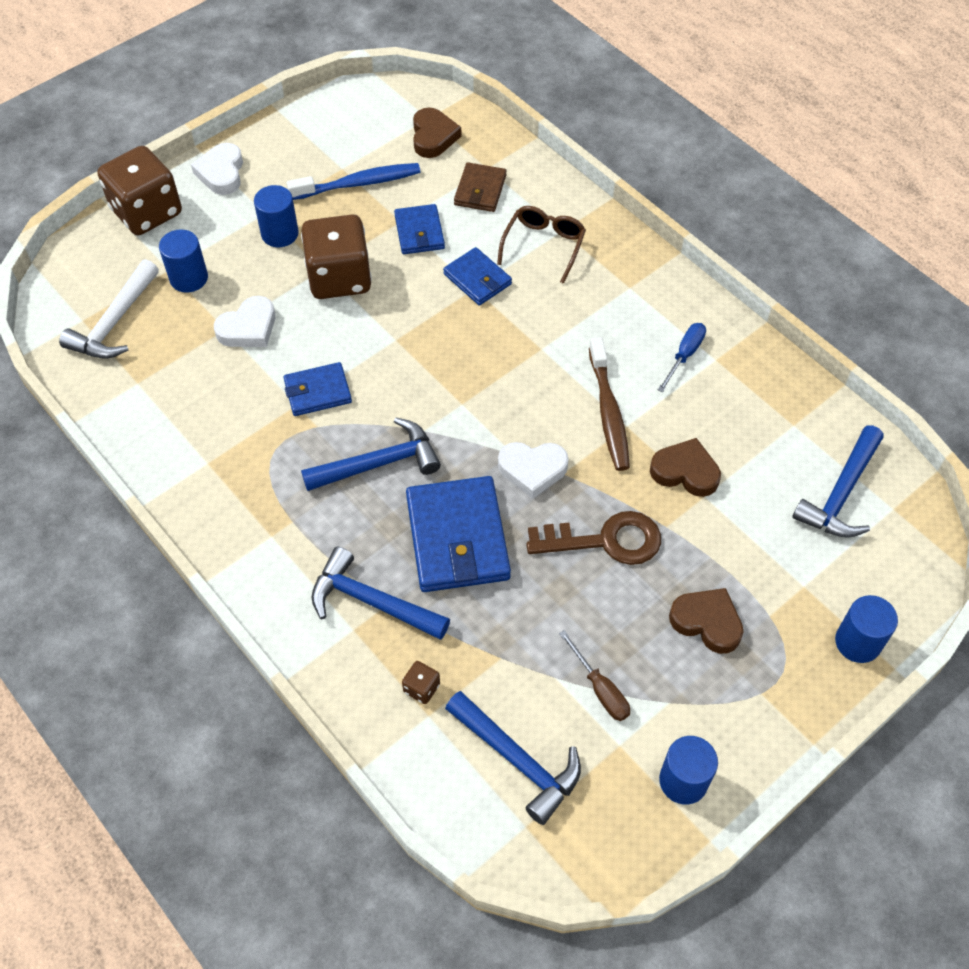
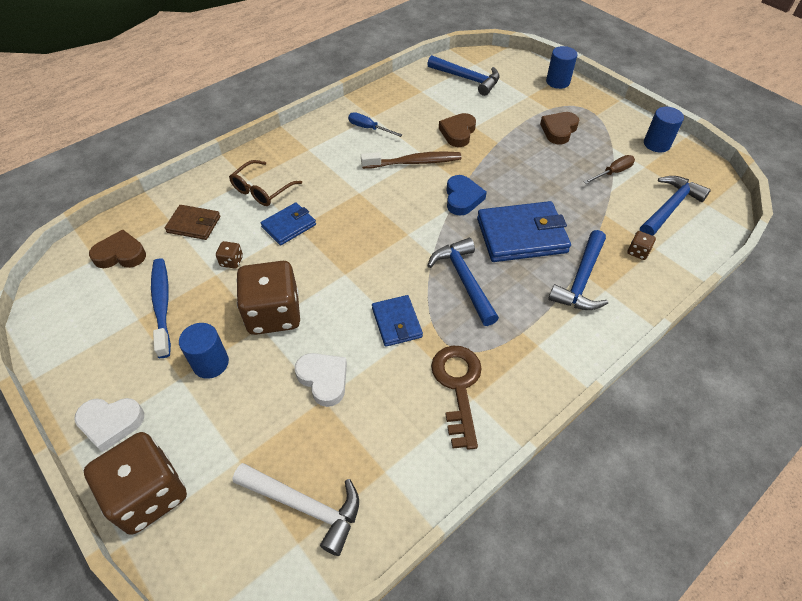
camera: 90 degrees left, 5 degrees down
(189, 278) = (254, 439): blue cylinder -> none
(419, 232) = (231, 261): blue wallet -> brown dice
(532, 470) = (462, 198): white heart -> blue heart
(543, 246) = (262, 190): brown glasses -> brown glasses turned 75 degrees counterclockwise
(605, 540) = (512, 167): brown key -> brown key (458, 387)

